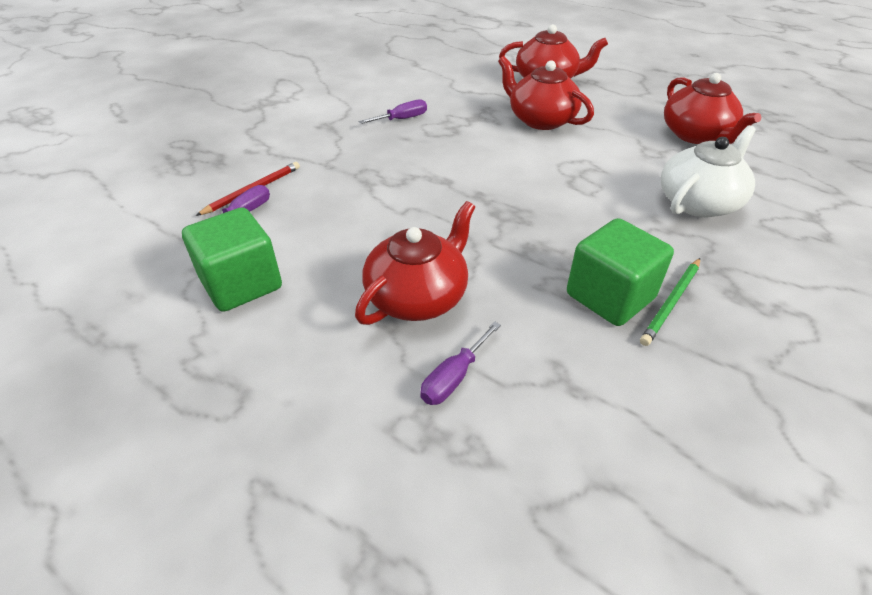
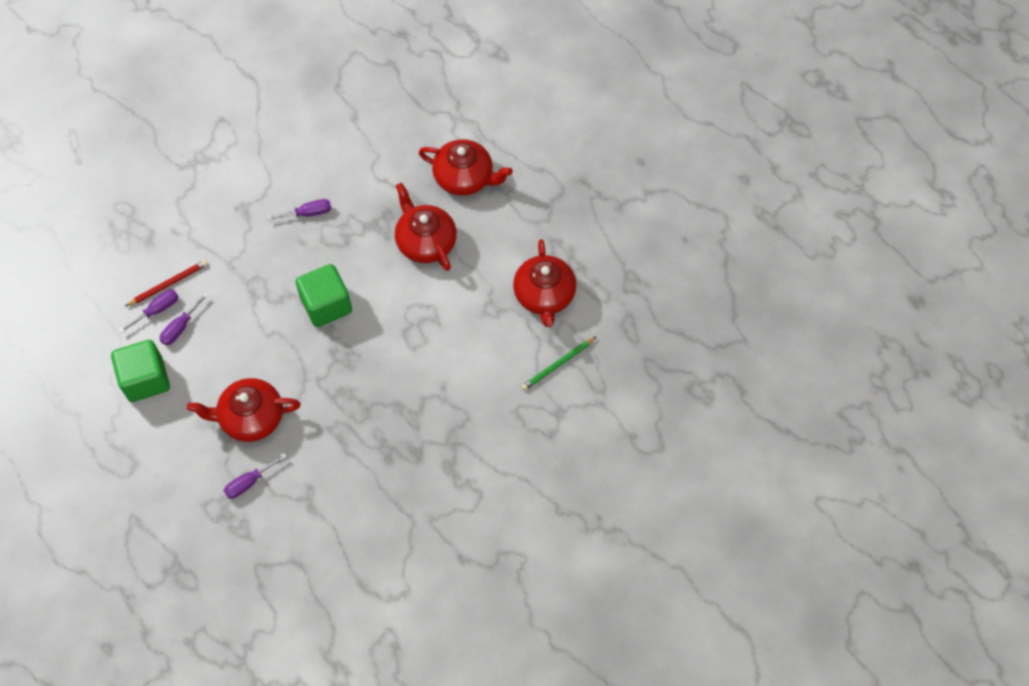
camera: 15 degrees right, 20 degrees up
(280, 224) = (180, 327): none -> purple screwdriver
(418, 296) = (251, 417): red teapot -> red teapot turned 150 degrees counterclockwise
(610, 296) = (369, 448): green cube -> green cube (326, 305)
(671, 303) = (403, 462): green pencil -> green pencil (558, 365)
(698, 202) = (487, 376): white teapot -> none

